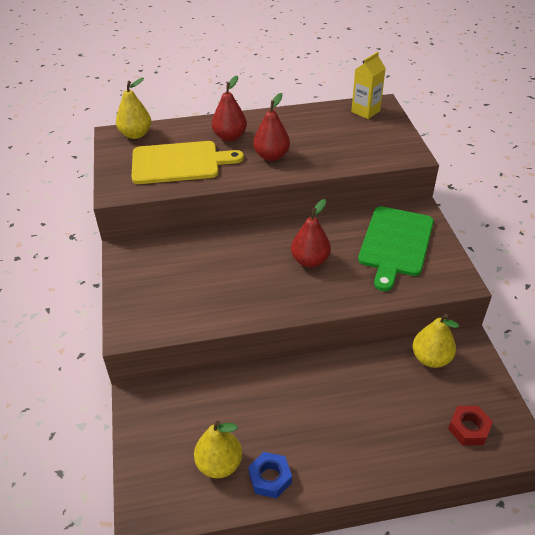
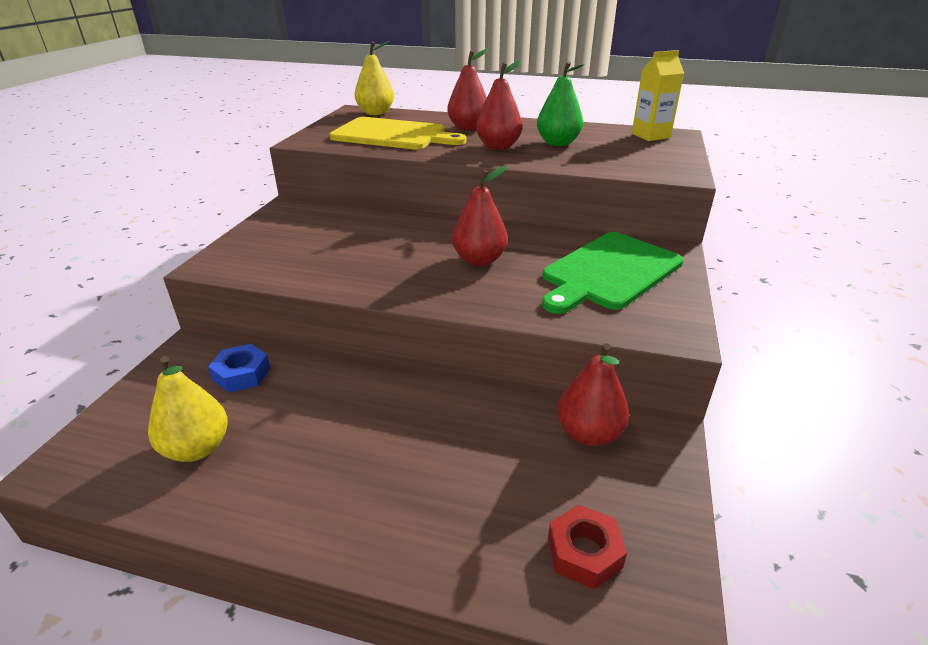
camera: 25 degrees right, 10 degrees down
(270, 478) = (237, 491): blue nut -> blue nut (242, 374)
(309, 139) = (557, 143): none -> green pear
(431, 358) = (588, 433): yellow pear -> red pear

